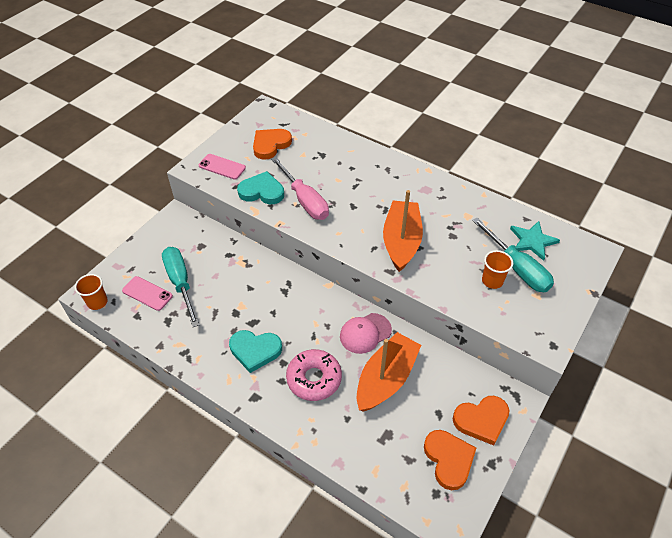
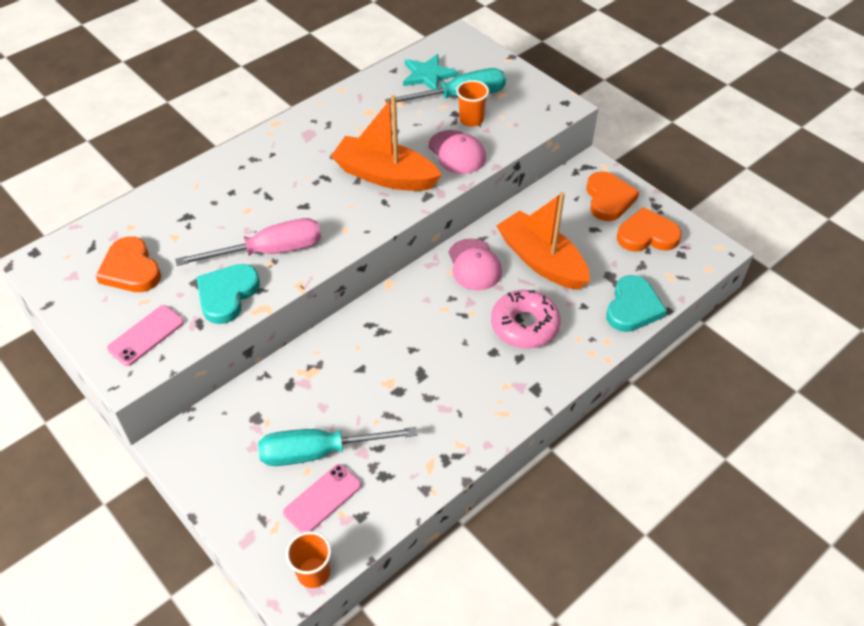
camera: 75 degrees left, 0 degrees up
(255, 350) = (467, 378): turquoise heart -> turquoise heart (632, 307)
(447, 279) = (457, 152): none -> pink cap

